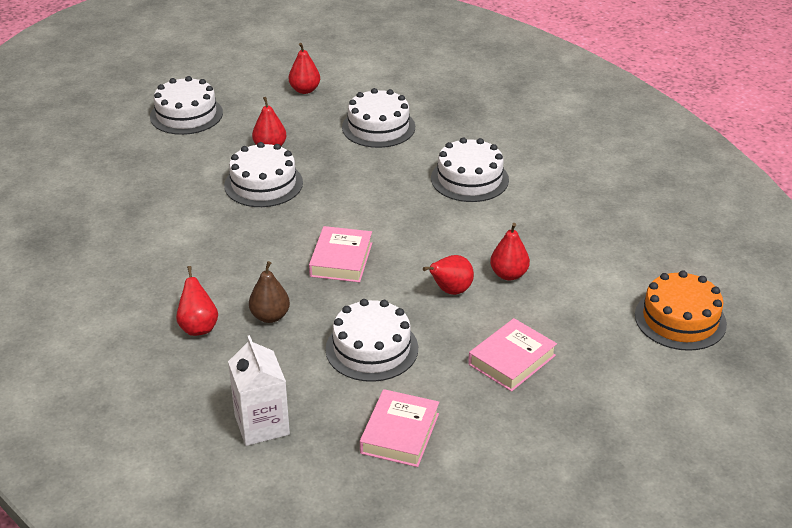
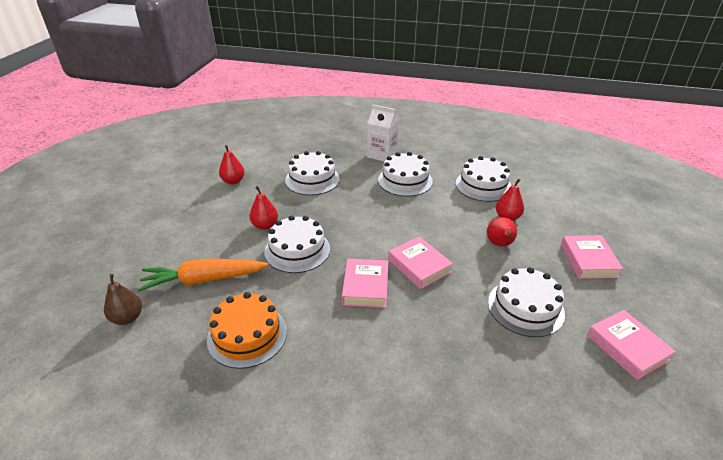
camera: 45 degrees left, 0 degrees up
(162, 164) = (204, 280): none -> orange carrot
(186, 115) = (171, 237): white cake -> white cake (483, 185)
(198, 327) = (414, 378): red pear -> none
(262, 425) = (564, 414): white carton -> white carton (382, 154)
(270, 246) = (365, 286): none -> pink book
(270, 316) = (442, 333): brown pear -> brown pear (127, 318)
(680, 319) = (602, 192): orange cake -> orange cake (247, 335)

